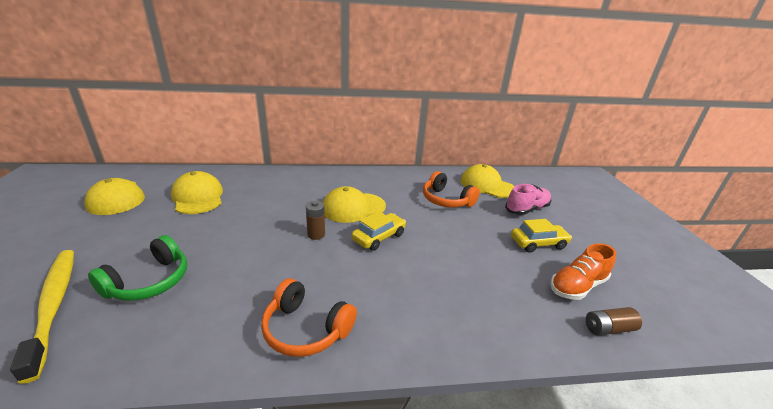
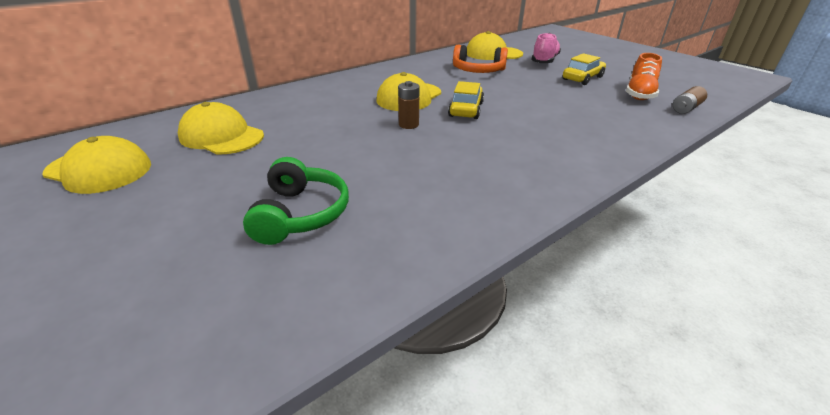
camera: 30 degrees left, 5 degrees up
(54, 305) = (217, 276): yellow toothbrush -> none
(306, 329) = (510, 183): orange headphones -> none

